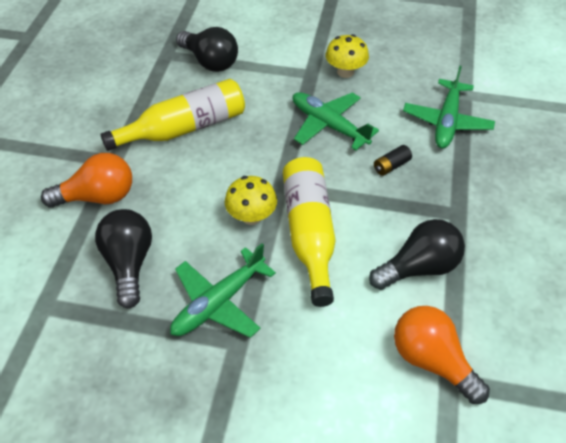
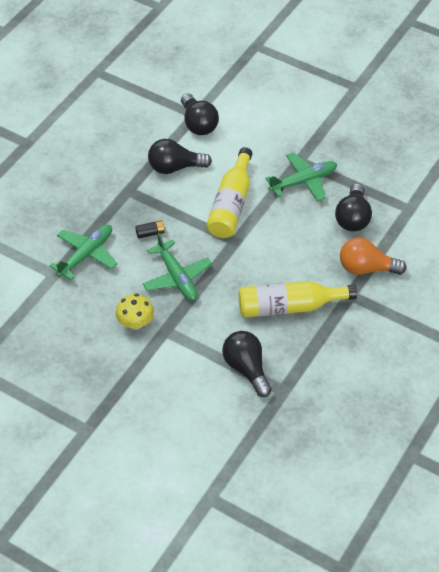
camera: 160 degrees left, 0 degrees up
(251, 216) = (264, 225): yellow mushroom -> none
(432, 361) = (198, 124): orange light bulb -> black light bulb

